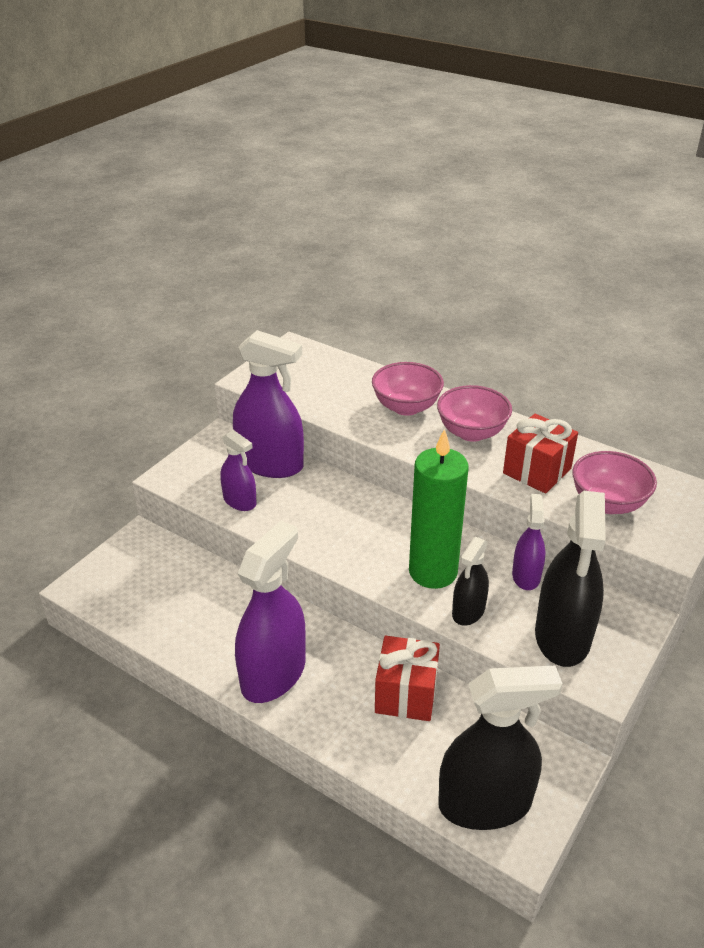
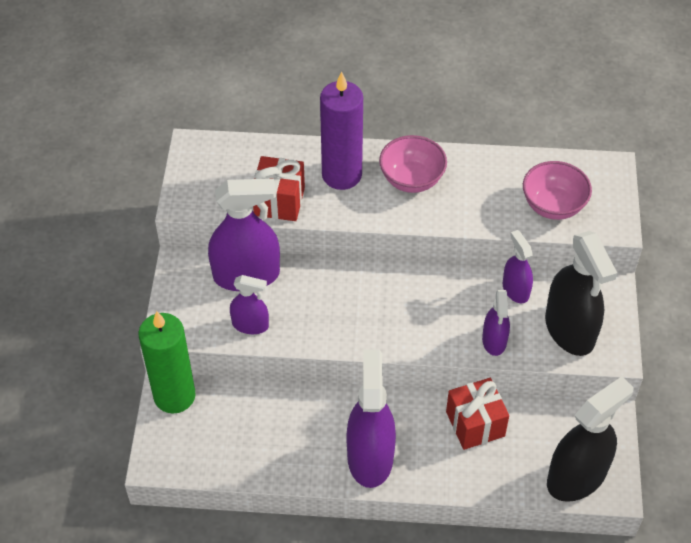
camera: 30 degrees left, 15 degrees up
(406, 407) = (341, 175): pink bowl -> purple candle
(433, 572) = (447, 319): green candle -> green candle (174, 396)
(468, 611) = (494, 341): black spray bottle -> purple spray bottle
(537, 471) = (485, 197): red gift -> red gift (279, 201)

